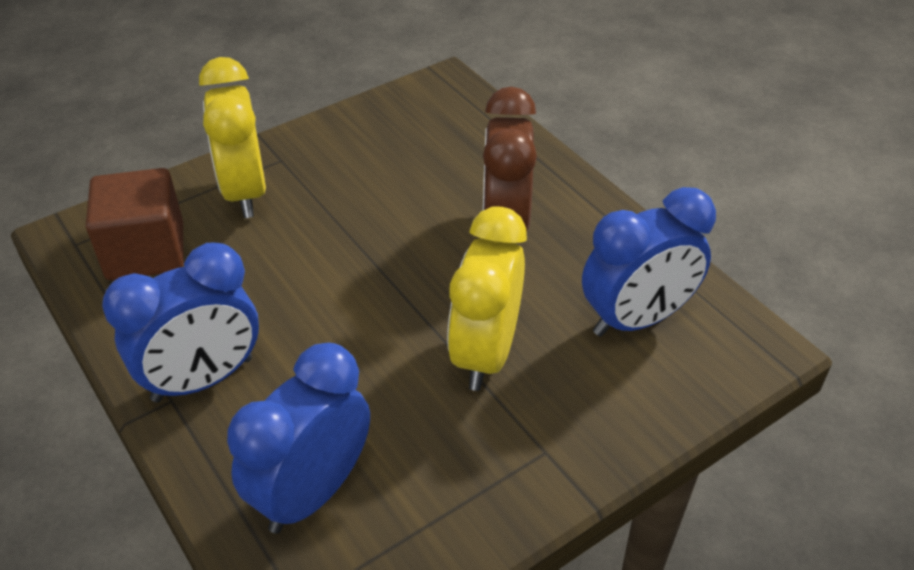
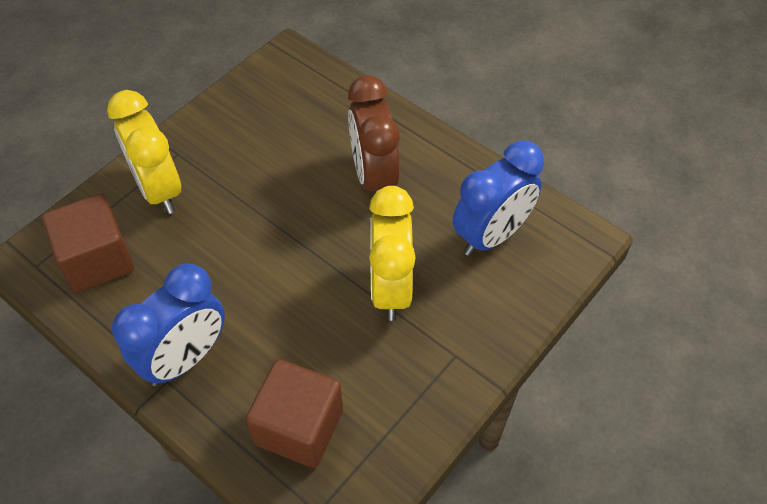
camera: 15 degrees left, 10 degrees up
(312, 492) = (299, 427): blue clock -> brown cube

